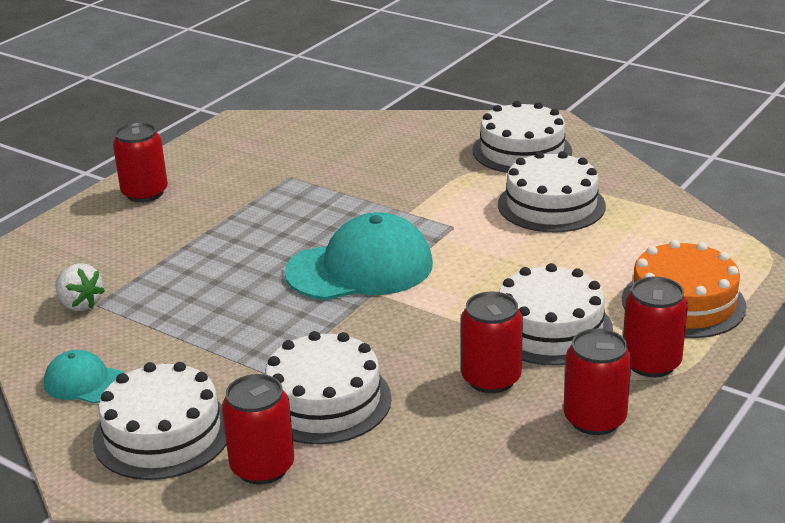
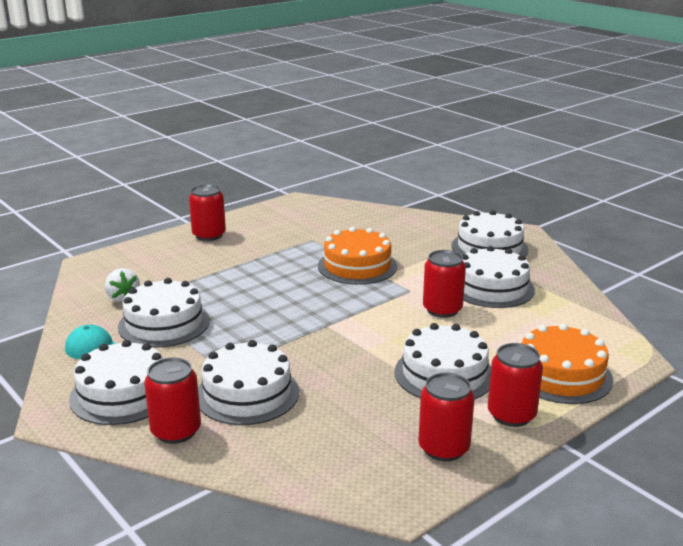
camera: 15 degrees right, 5 degrees down
(159, 329) = (164, 323): none -> white cake
(360, 268) = (326, 307): turquoise cap -> none
(369, 204) = (357, 266): none -> orange cake
(491, 379) = (379, 402): red can -> red can (442, 309)

